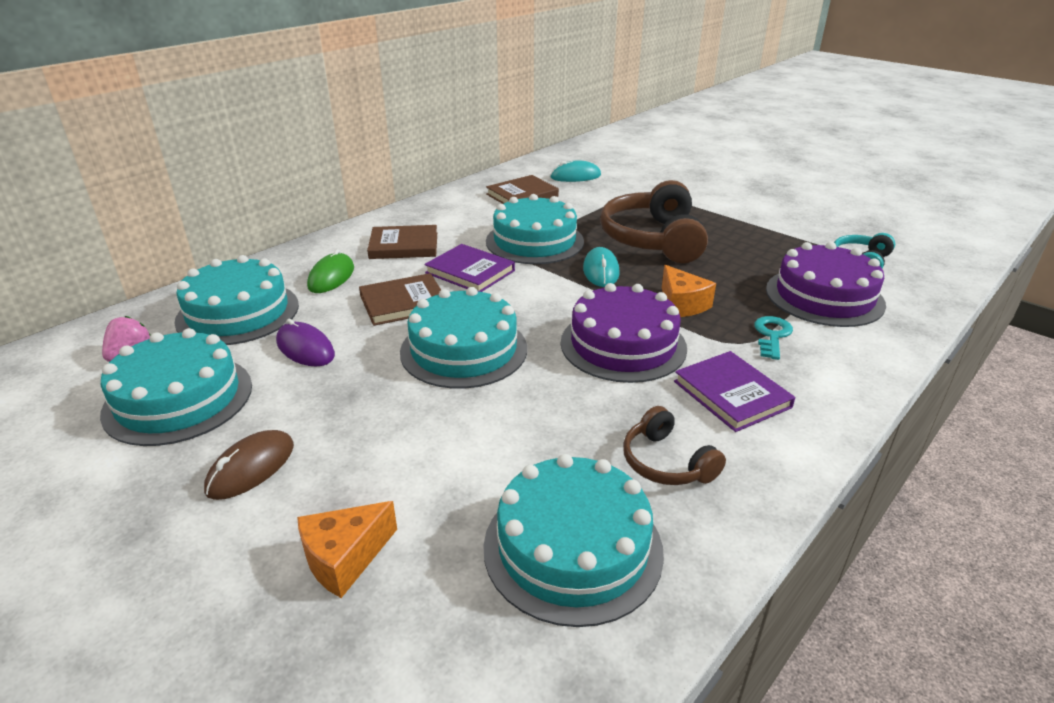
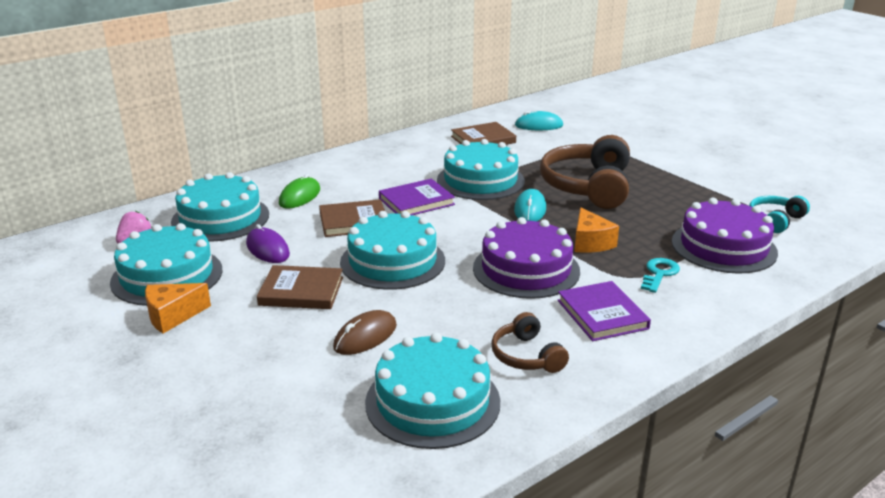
camera: 10 degrees right, 5 degrees down
(251, 468) = (212, 327): brown mouse -> brown mouse (365, 336)
(344, 558) = (267, 389): orange cheese -> orange cheese (172, 316)
(404, 246) = (366, 176): brown book -> brown book (301, 291)
(470, 272) = (416, 201): purple book -> purple book turned 75 degrees counterclockwise

